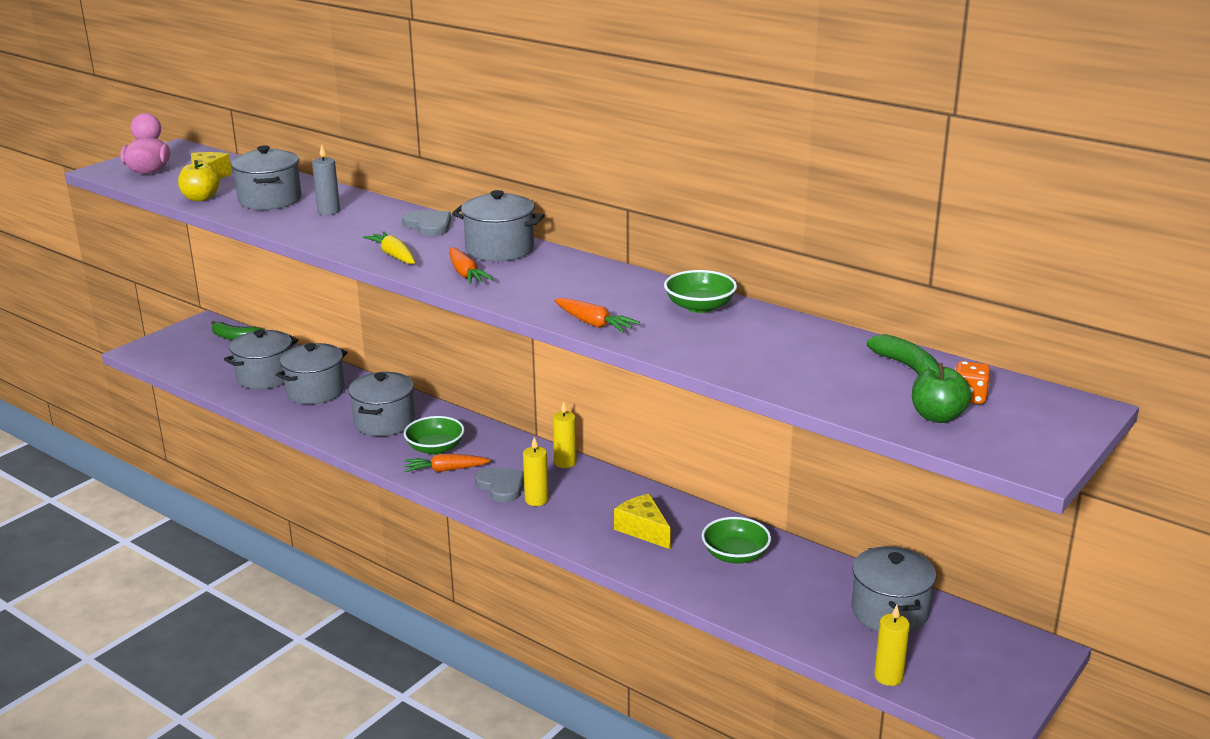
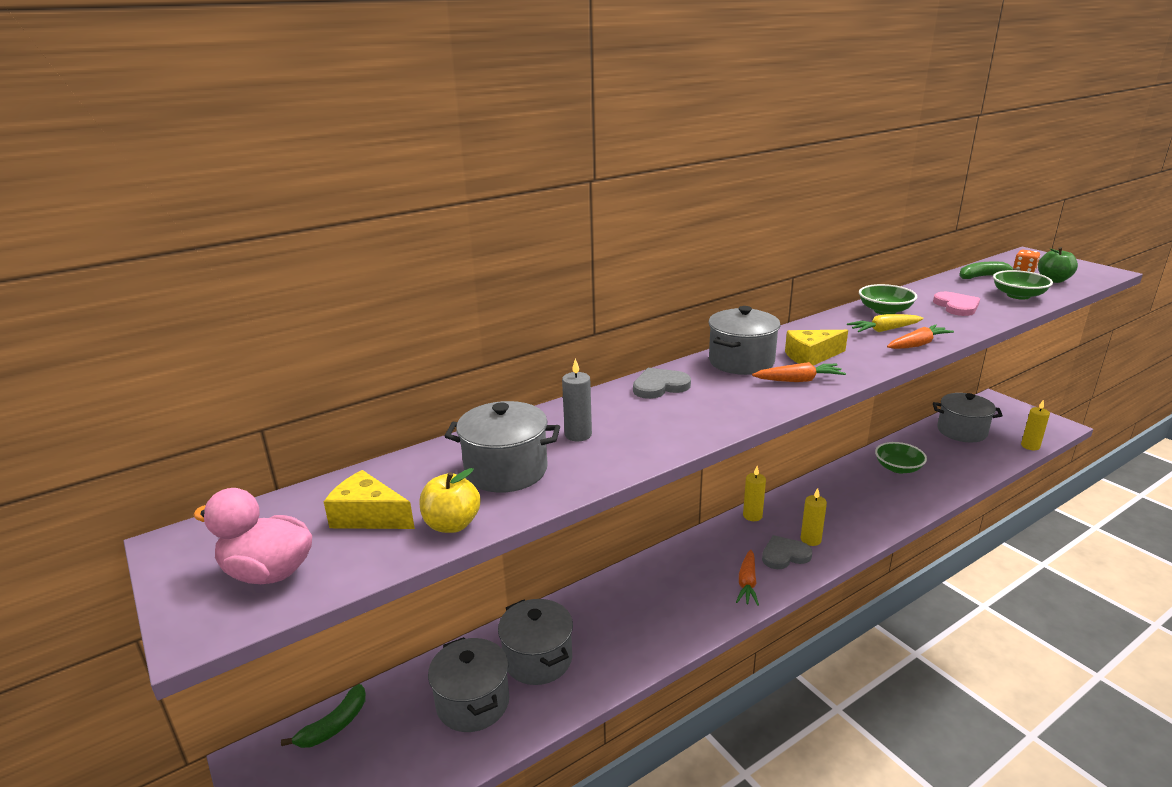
camera: 70 degrees left, 0 degrees up
(384, 422) = (637, 612): grey pot -> none
(393, 255) = (737, 409): yellow carrot -> yellow carrot (884, 330)
(435, 448) = (703, 584): green bowl -> green bowl (1018, 295)
(643, 530) = (862, 497): yellow cheese -> yellow cheese (811, 356)
(749, 346) = (956, 306): none -> pink heart

